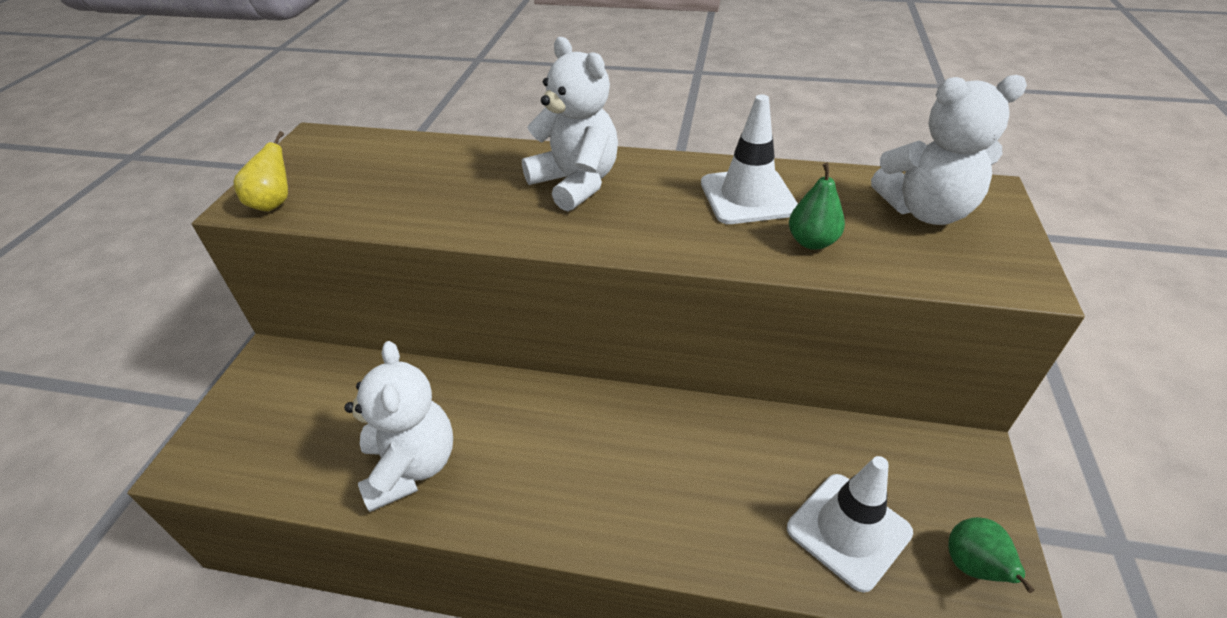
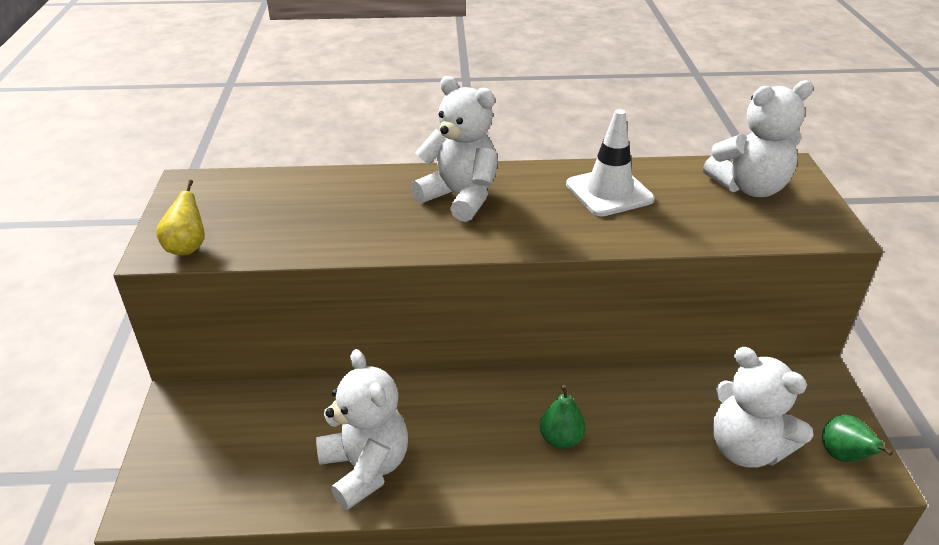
camera: 15 degrees left, 5 degrees down
(812, 242) = (673, 222): green pear -> green pear (561, 439)
(848, 530) = (746, 448): white traffic cone -> white teddy bear

